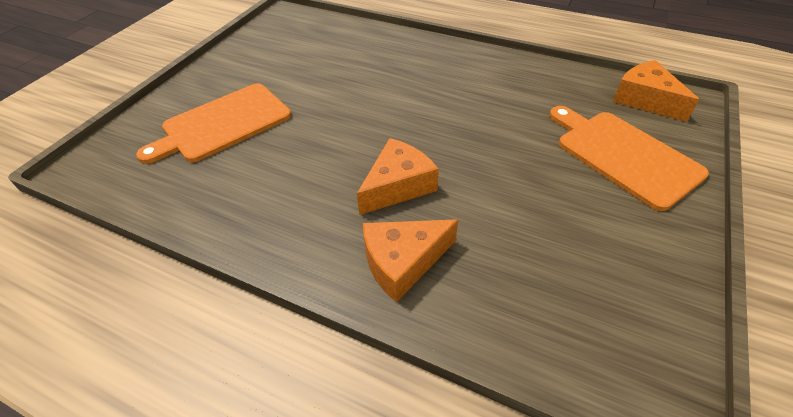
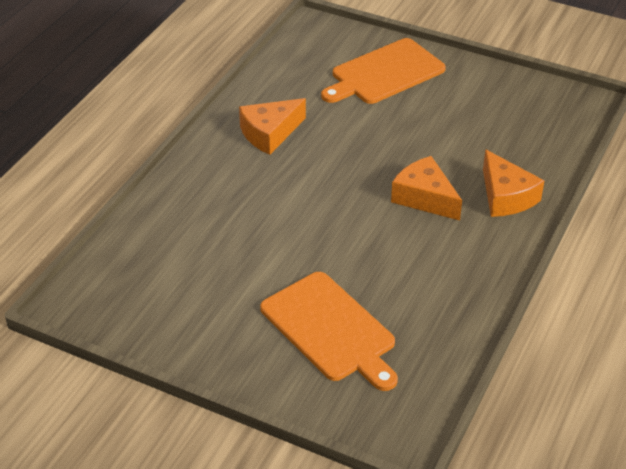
camera: 90 degrees left, 5 degrees down
(645, 100) = (310, 46): orange cheese -> orange cheese (270, 133)

